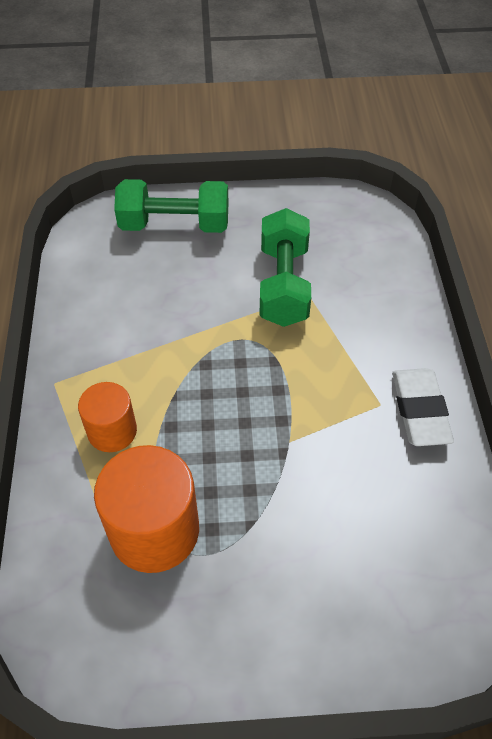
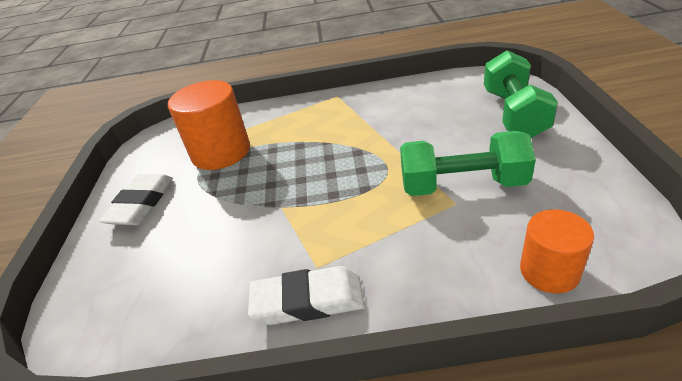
camera: 95 degrees right, 15 degrees down
(112, 431) = (298, 123): orange cylinder -> orange cylinder (549, 271)
(255, 623) = (141, 204): none -> white eraser

